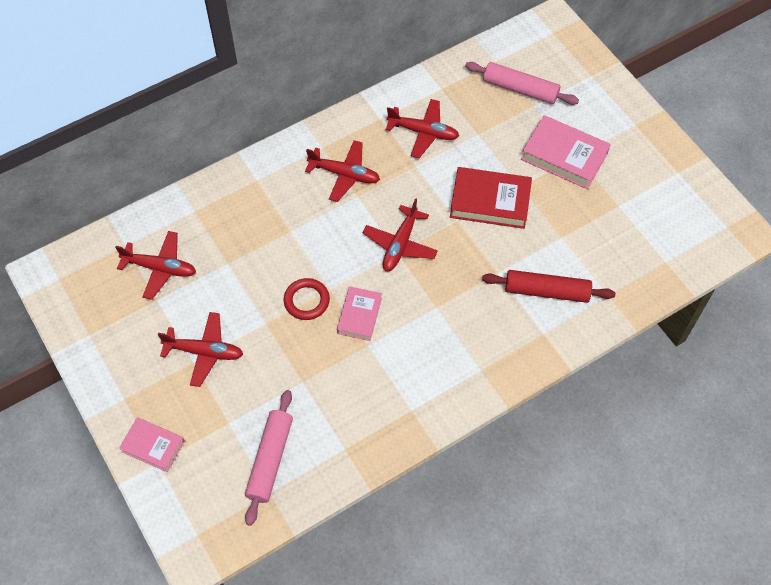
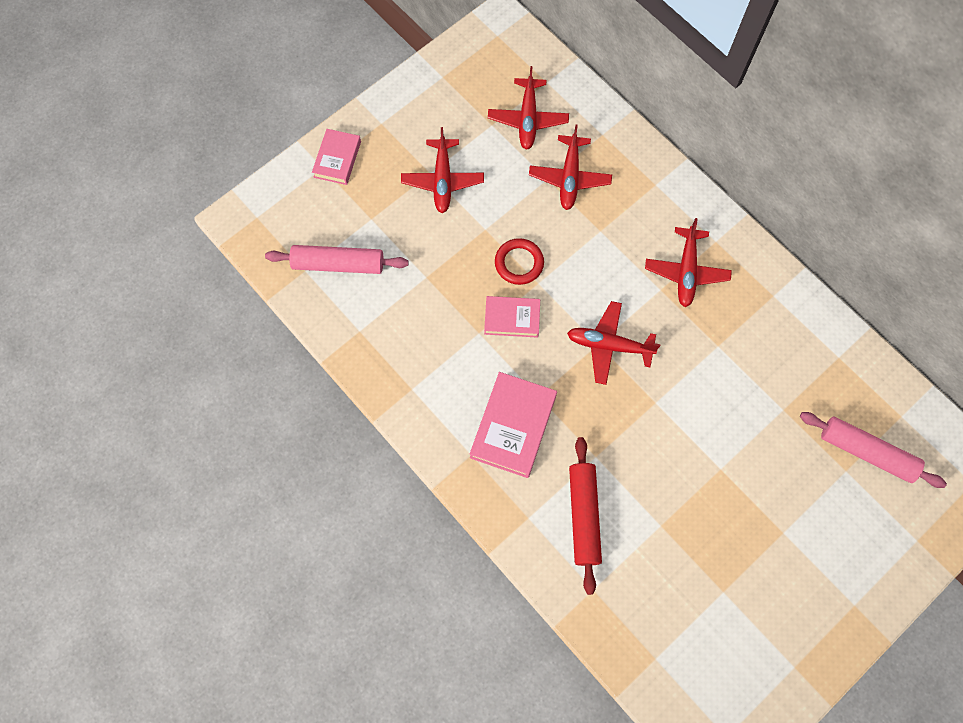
camera: 80 degrees right, 10 degrees up
(423, 132) = (768, 347): red plane -> red plane (569, 178)
(490, 202) = (690, 436): red book -> none
(520, 89) = (867, 452): pink rolling pin -> pink rolling pin turned 75 degrees counterclockwise
(564, 156) = (779, 517): pink book -> pink book (513, 426)

